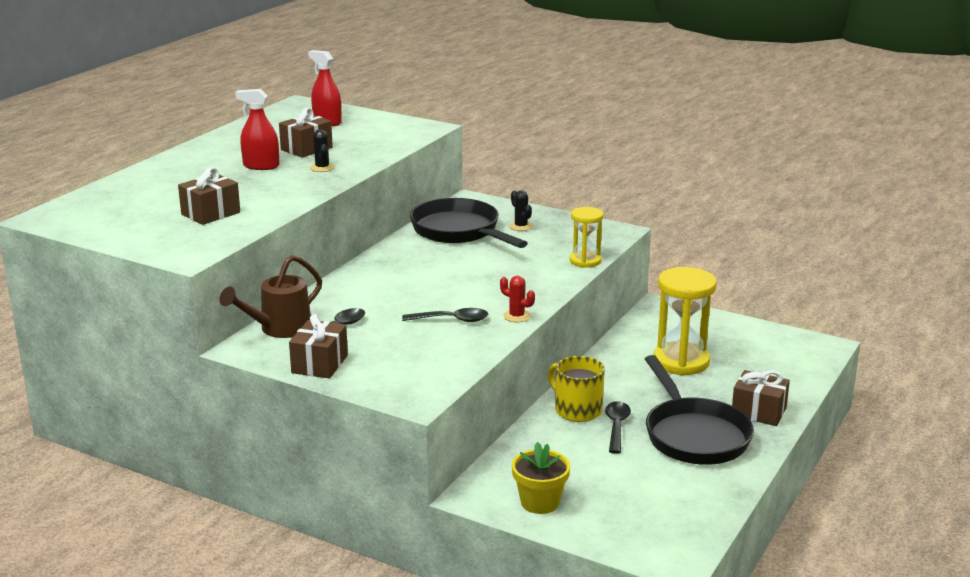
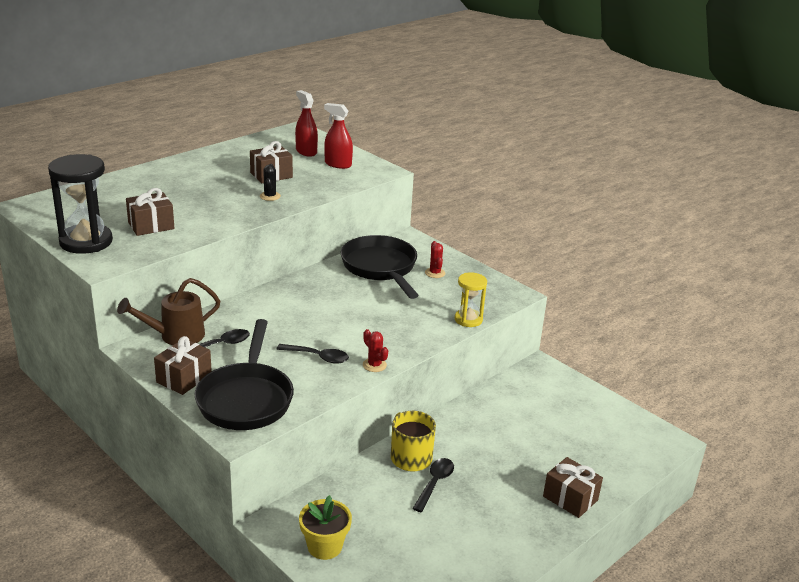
camera: 15 degrees right, 5 degrees up
(148, 239) = (86, 242): none -> black hourglass
(261, 166) = (223, 186): red spray bottle -> red spray bottle (338, 164)
(521, 226) = (435, 273): black cactus -> red cactus
(681, 362) = (529, 428): yellow hourglass -> none
(694, 435) = (498, 509): black pan -> black pan (246, 398)

